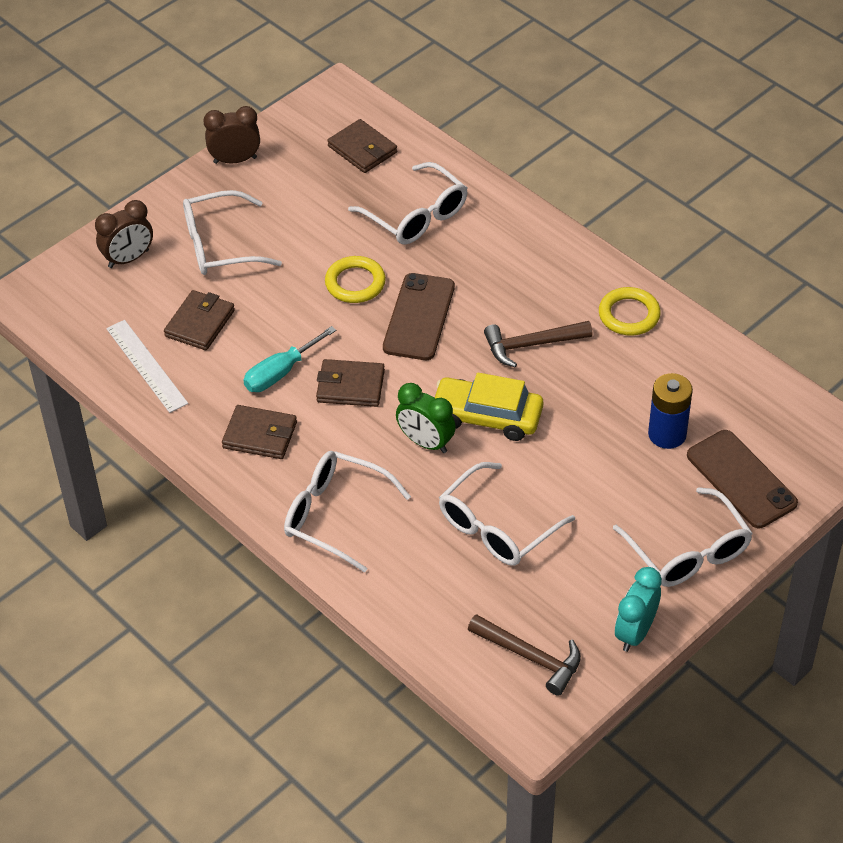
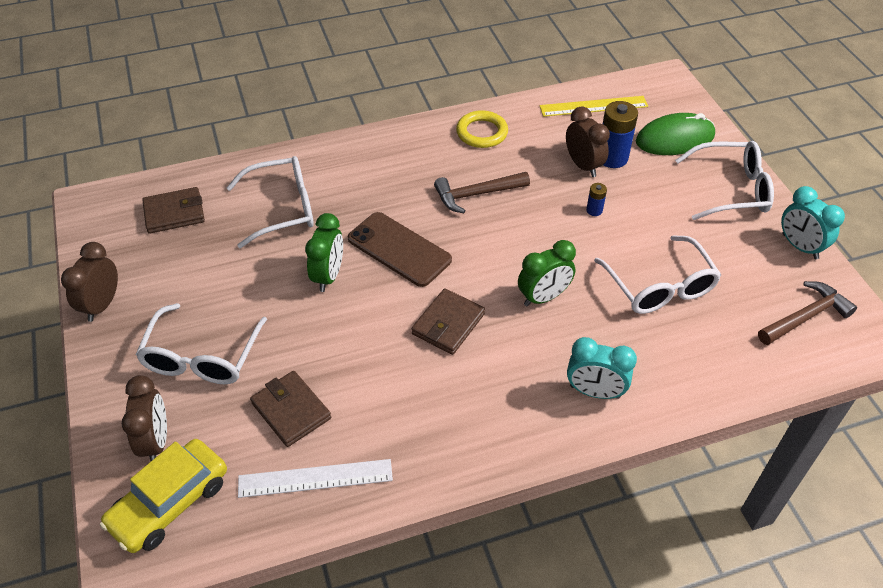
camera: 65 degrees left, 0 degrees up
(260, 435) = (467, 414): brown wallet -> none
(280, 373) = (398, 369): turquoise screwdriver -> none
(334, 515) = (594, 392): white glasses -> turquoise clock
(355, 283) = (328, 276): yellow ring -> green clock
(487, 416) = (537, 248): yellow car -> yellow car (170, 503)
(531, 345) = (477, 194): brown hammer -> brown hammer turned 60 degrees clockwise
(572, 444) = (594, 210): none -> blue battery
(636, 414) = (583, 165): none -> brown clock
(741, 479) = (675, 139): brown phone -> green mouse
(745, 392) = (593, 106): none -> yellow ruler

